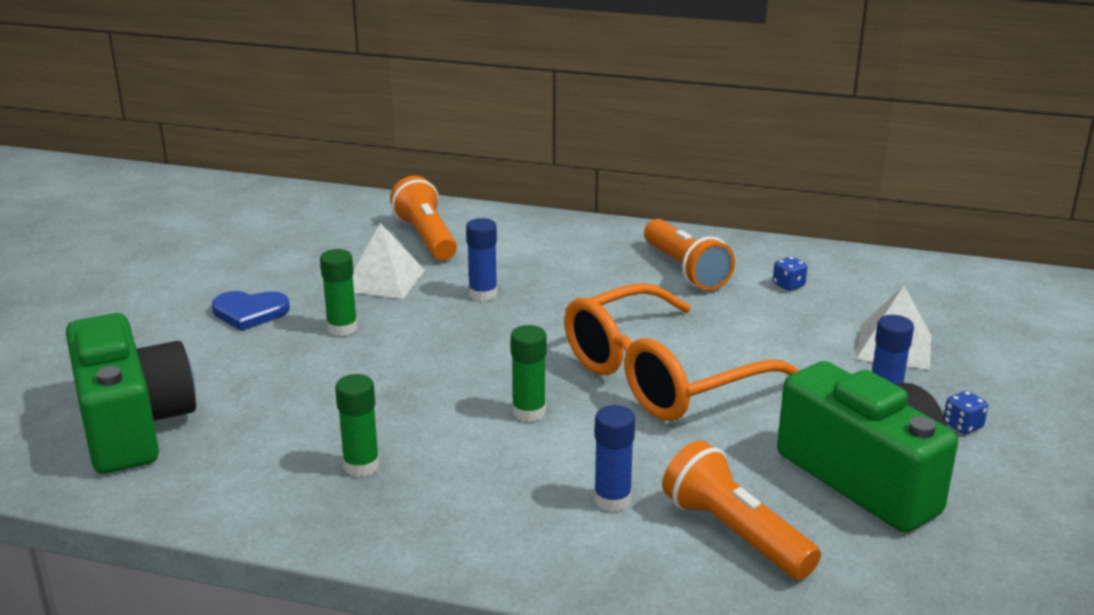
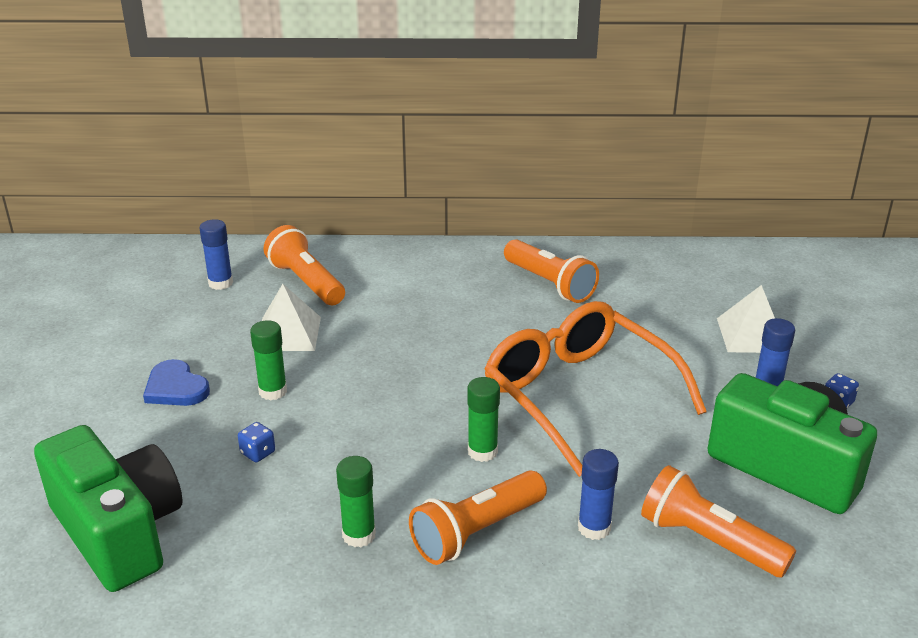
camera: 15 degrees left, 5 degrees up
(250, 312) = (176, 388): blue heart -> blue heart turned 60 degrees clockwise
(483, 294) = (385, 335): blue glue stick -> blue glue stick (220, 283)
(483, 483) = (476, 532): none -> orange flashlight
(661, 376) = (578, 395): orange glasses -> orange glasses turned 105 degrees clockwise
(788, 285) = (641, 287): blue dice -> blue dice (258, 453)

